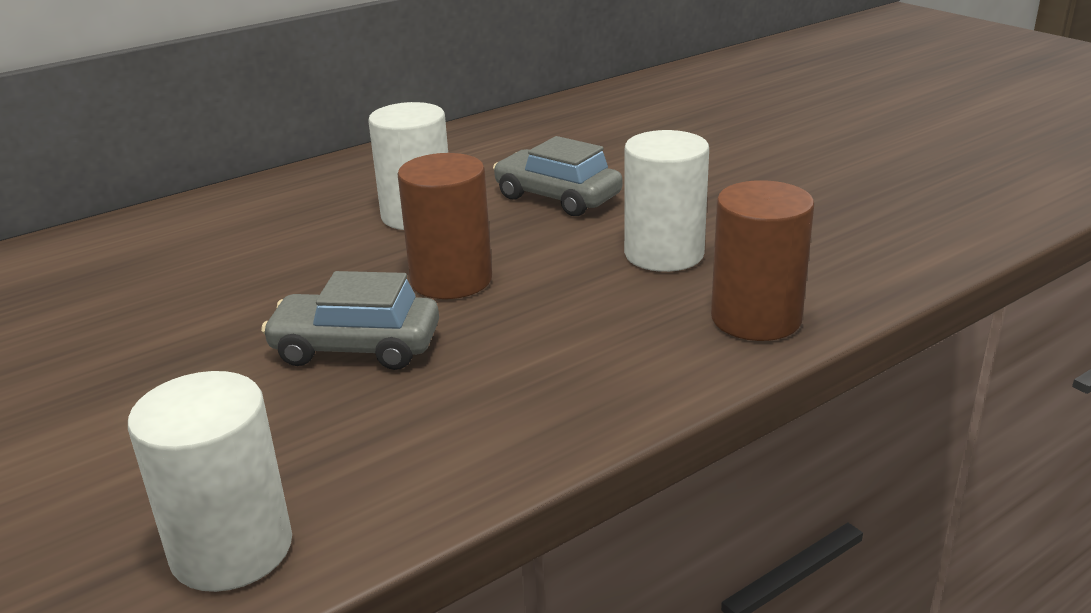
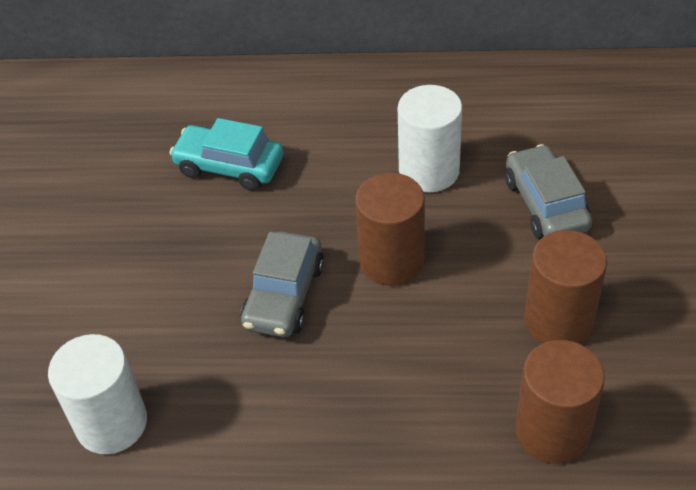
camera: 40 degrees right, 20 degrees up
(174, 286) = (229, 166): none -> turquoise car
(356, 347) = (284, 295): grey car -> grey car turned 120 degrees counterclockwise
(664, 254) = (558, 320): white cylinder -> brown cylinder

